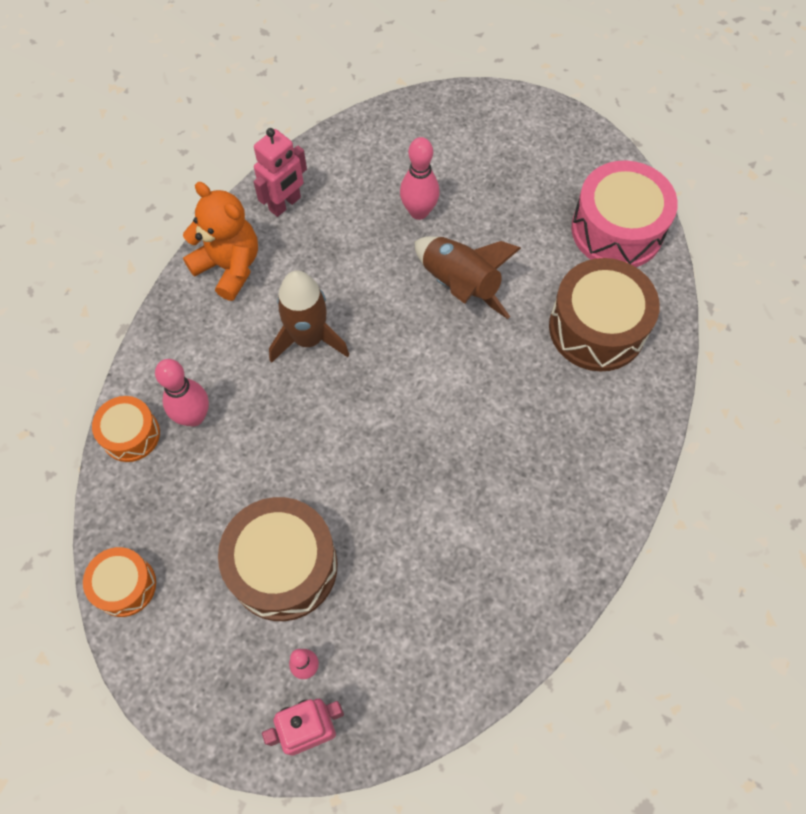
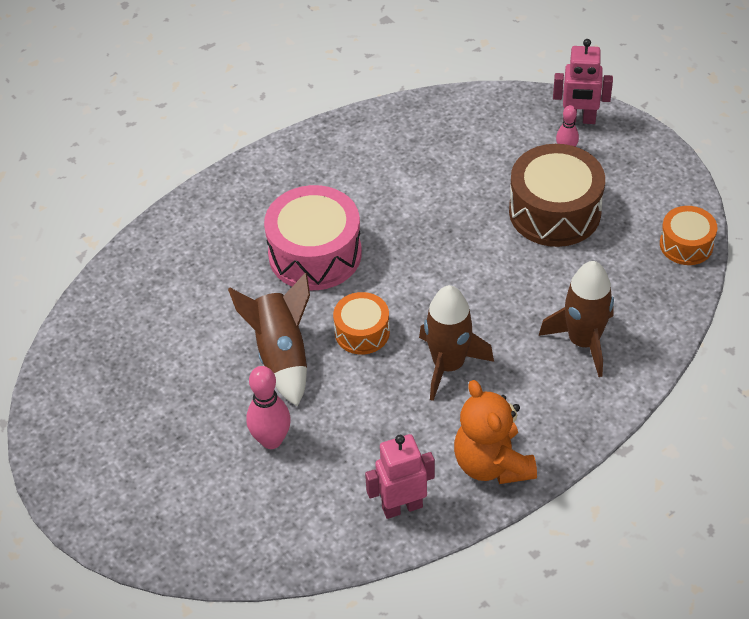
camera: 150 degrees left, 15 degrees down
(131, 435) = (646, 349): orange drum -> orange drum (362, 332)
(194, 416) = (583, 341): pink bowling pin -> brown rocket
(597, 328) = (190, 273): brown drum -> none
(617, 230) = (101, 344): pink drum -> pink drum (315, 254)

